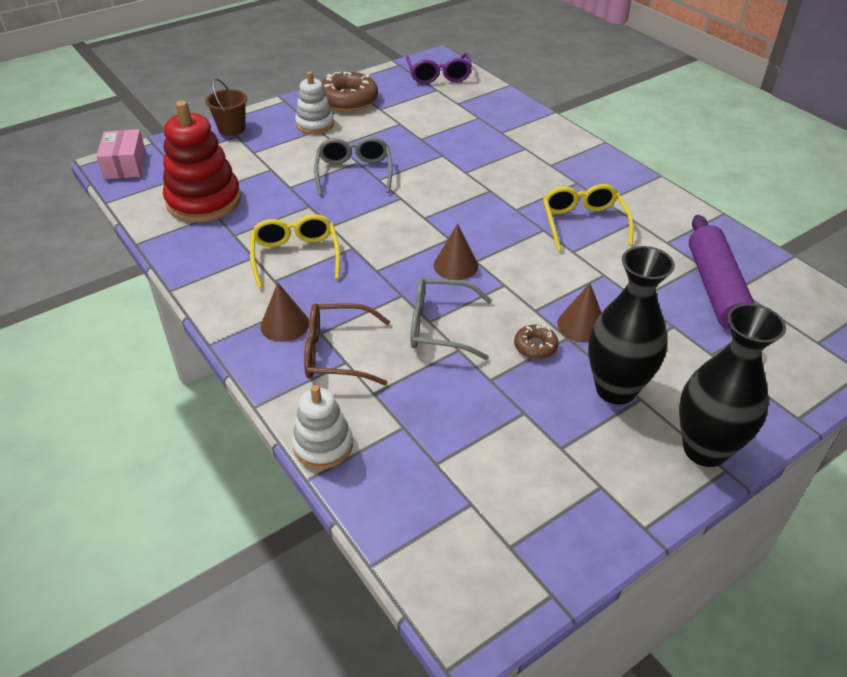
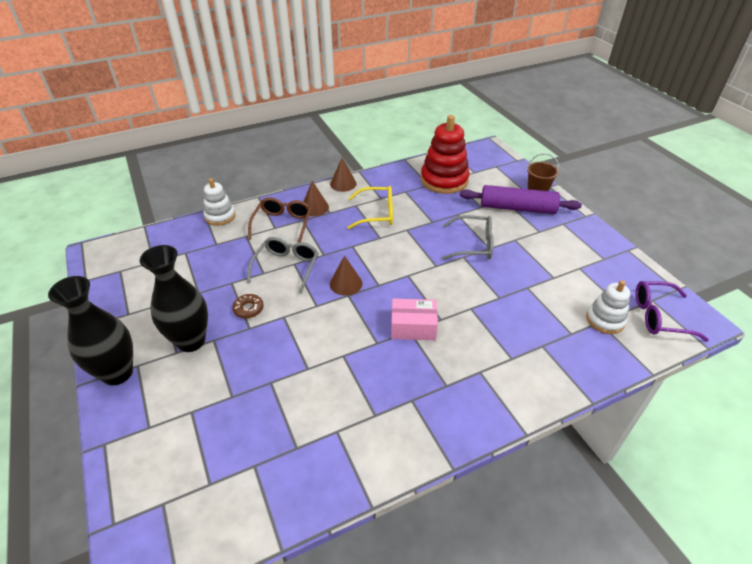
camera: 100 degrees right, 0 degrees up
(125, 165) = (488, 152): pink box -> pink box (413, 327)
(315, 124) = (547, 229): white stacking toy -> white stacking toy (605, 320)
(348, 100) = (593, 250): brown donut -> none
(581, 325) = (257, 338): brown cone -> brown cone (343, 184)
(583, 223) = (379, 373): yellow glasses -> none
(716, 289) = (260, 447): purple rolling pin -> purple rolling pin (517, 208)

